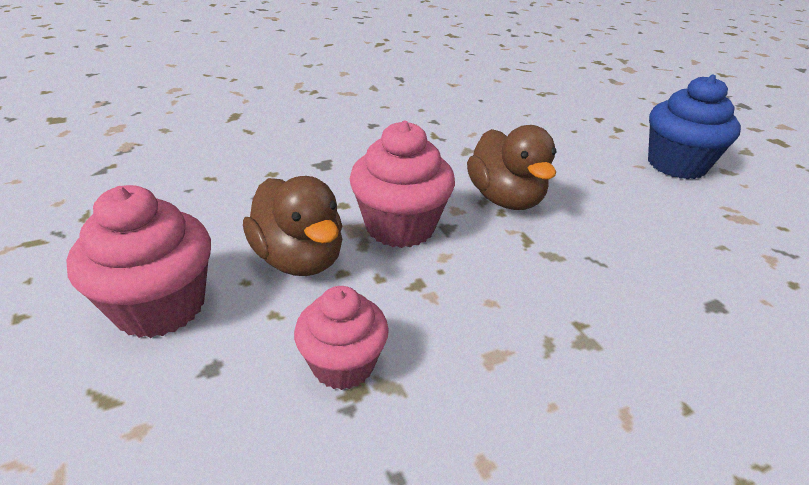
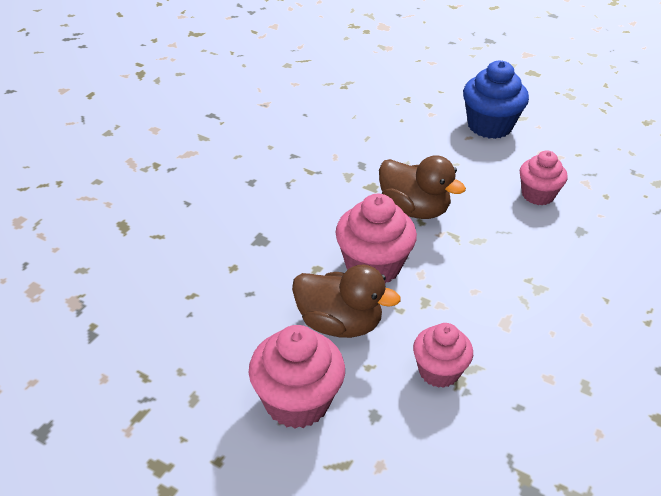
camera: 35 degrees left, 5 degrees up
(682, 244) = (537, 195): none -> pink cupcake

